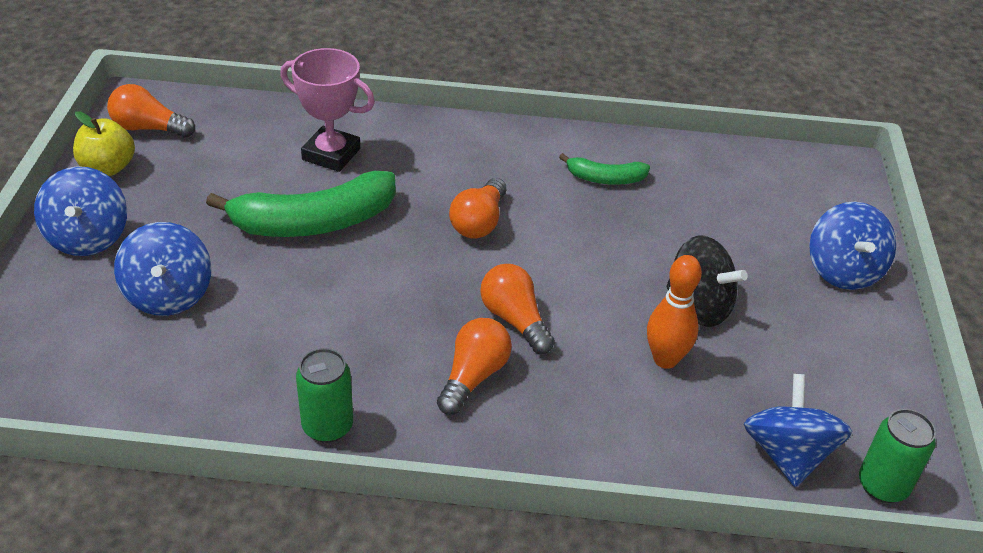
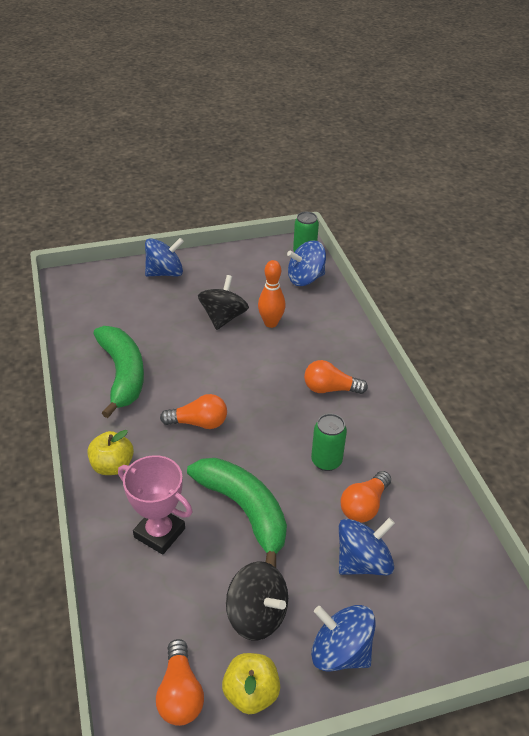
camera: 110 degrees left, 0 degrees up
(88, 237) = (340, 651): blue spinning top -> blue spinning top turned 120 degrees counterclockwise
(179, 193) = (257, 615): none -> black spinning top
(327, 426) = (404, 436): green can -> green can (326, 461)
(331, 154) = (159, 533): pink trophy -> pink trophy turned 60 degrees counterclockwise
(448, 141) = (112, 466): none -> yellow apple
(514, 320) = (277, 384): orange light bulb -> orange light bulb (364, 506)
(605, 179) = (123, 374): green banana -> green banana, size x1.94

